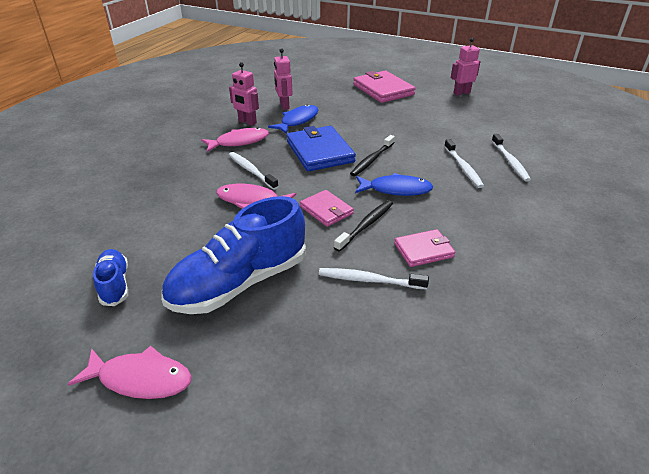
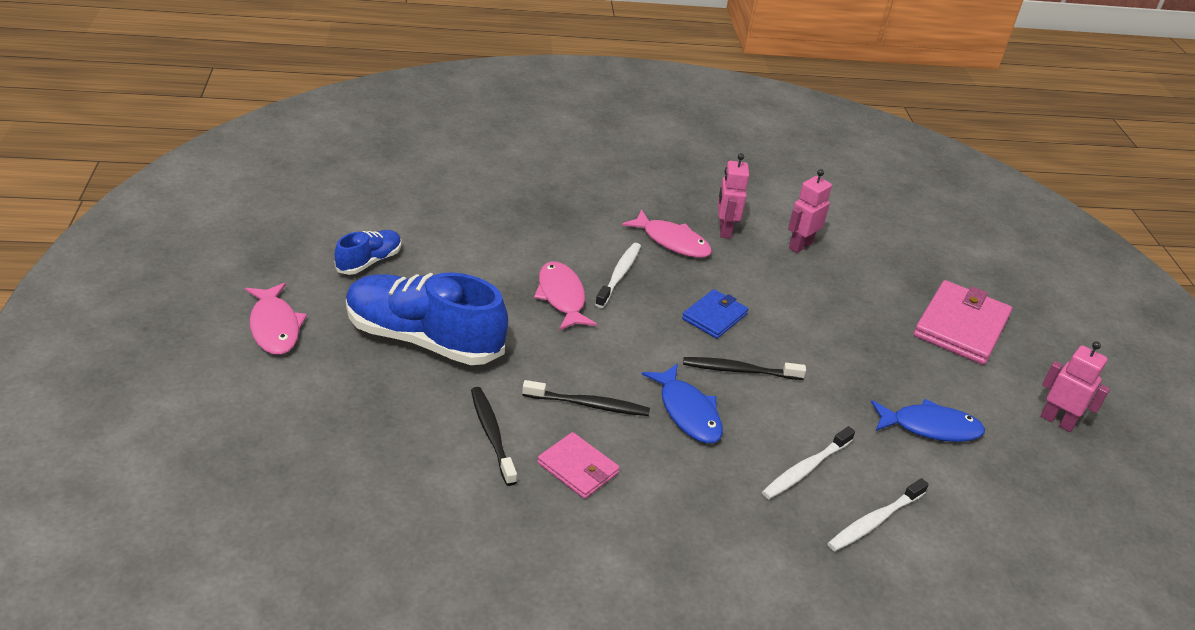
camera: 55 degrees right, 0 degrees up
(297, 121) = (773, 271): blue fish -> blue fish (930, 427)
(319, 151) = (714, 316): blue wallet -> blue wallet, size x0.58
(326, 210) = (591, 362): pink wallet -> none
(369, 280) = (492, 434): white toothbrush -> black toothbrush

